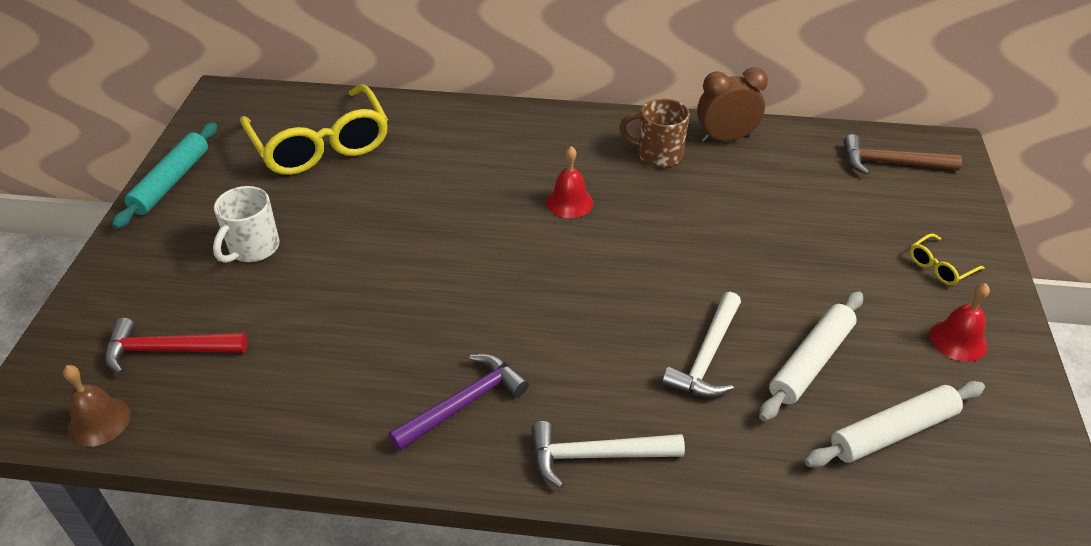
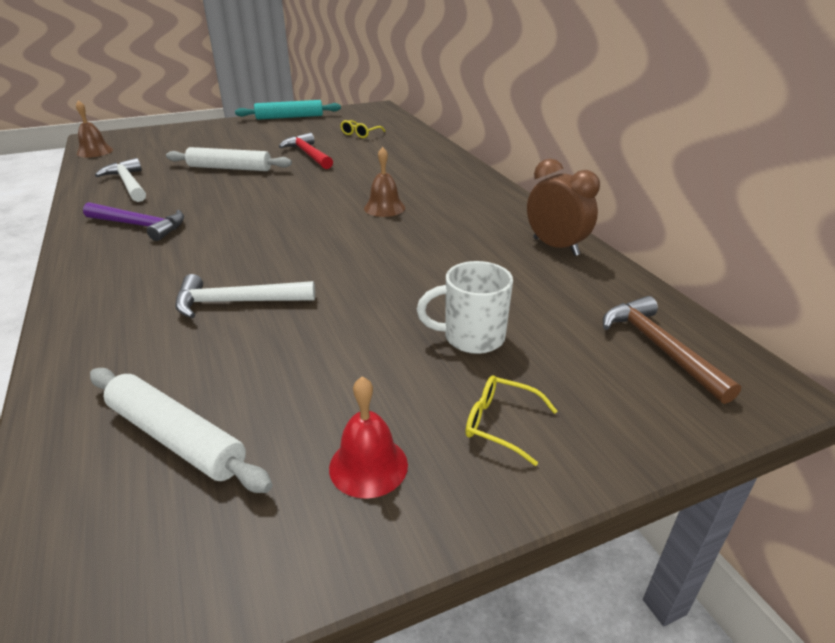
camera: 60 degrees right, 10 degrees down
(168, 350) = (154, 150): red hammer -> red hammer (308, 154)
(253, 248) = (249, 144): white mug -> white mug (471, 337)
(320, 144) = (360, 134): yellow glasses -> yellow glasses, size x0.40
(569, 202) = (384, 208): red bell -> brown bell
(596, 456) = (99, 281): white hammer -> white hammer (128, 184)
(658, 155) = (488, 224): brown mug -> none
(811, 361) = (262, 359): white rolling pin -> white rolling pin (230, 168)

